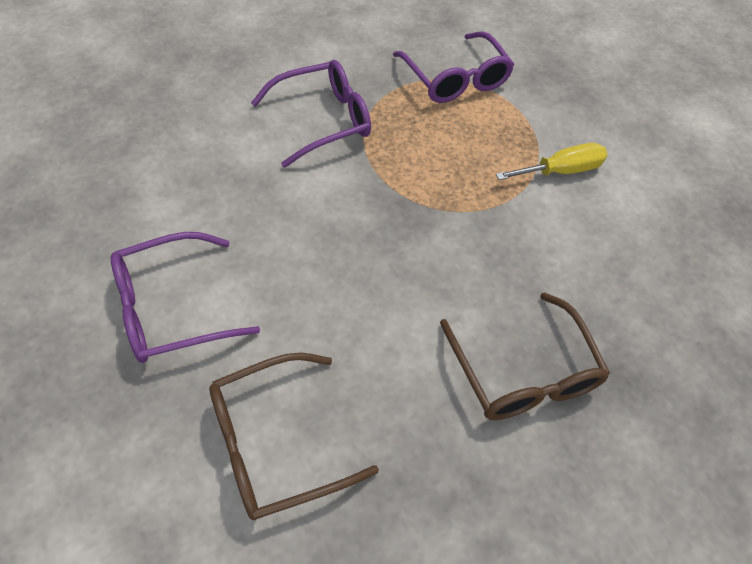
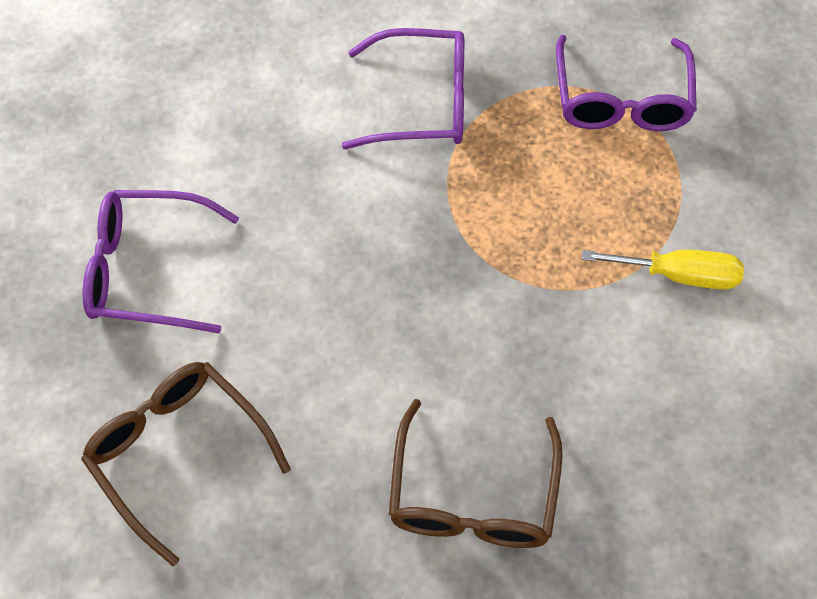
camera: 30 degrees right, 5 degrees up
(275, 443) = (178, 453): brown glasses -> brown glasses turned 45 degrees clockwise

